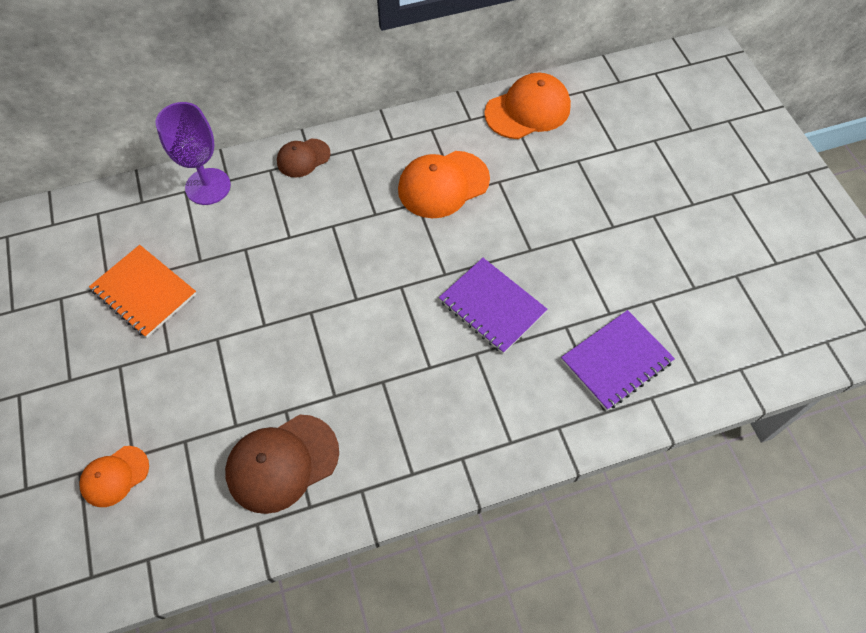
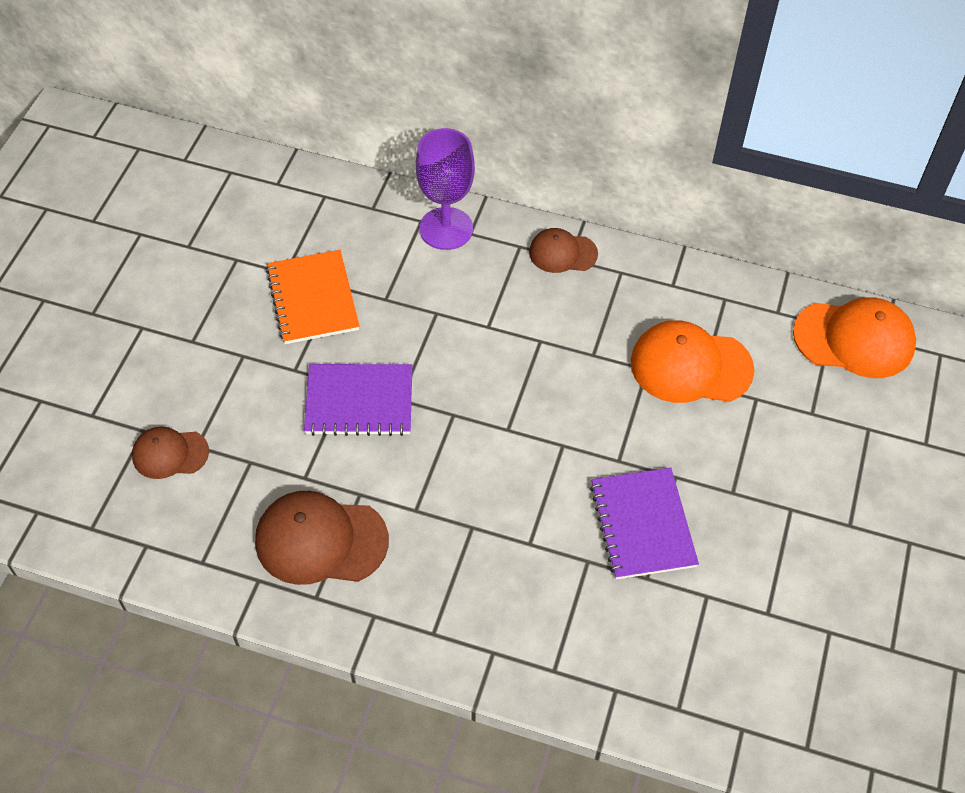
camera: 35 degrees right, 5 degrees down
(115, 476) = (170, 454): orange cap -> brown cap
(616, 361) = (734, 666): purple notebook -> purple notebook (359, 401)

